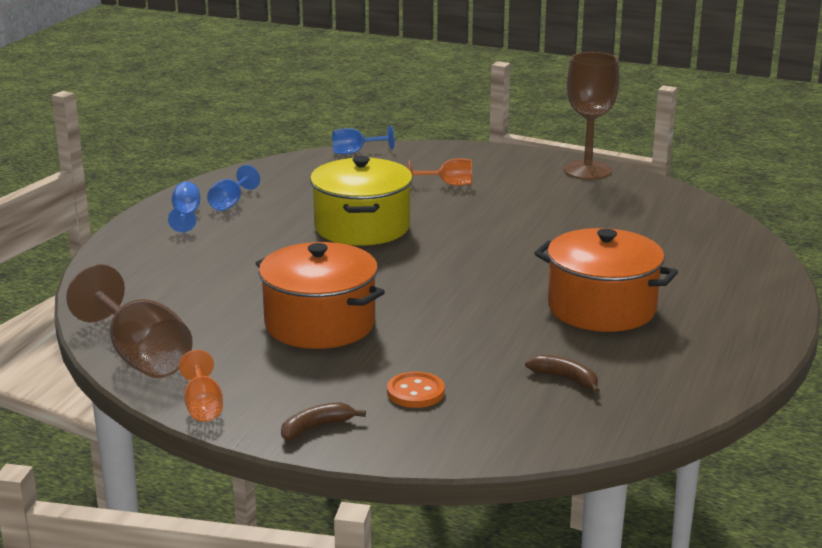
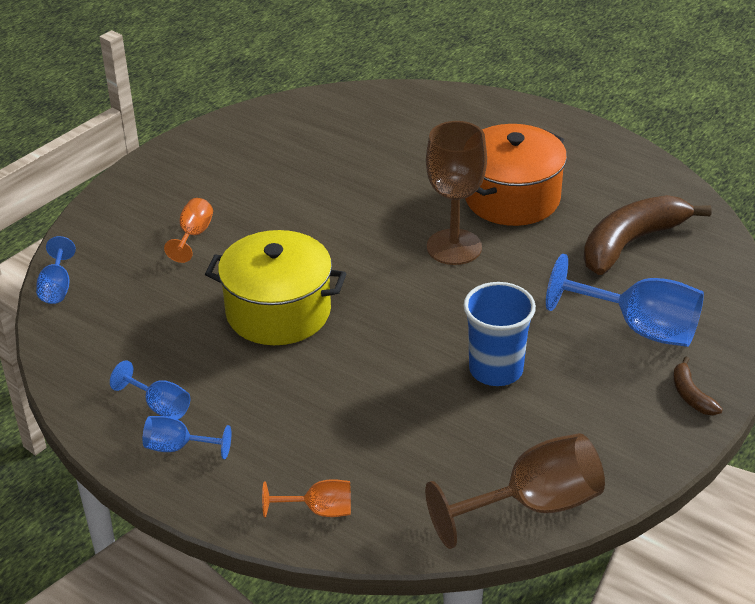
camera: 75 degrees left, 15 degrees up
(203, 406) = (643, 465): orange goblet -> orange goblet (319, 510)
(320, 324) = (496, 369): orange pot -> blue cup
(415, 392) = (639, 328): orange button -> blue goblet
(565, 379) = (631, 243): brown banana -> brown banana, size x2.20
(587, 170) = (207, 141): brown goblet -> brown goblet (454, 247)

